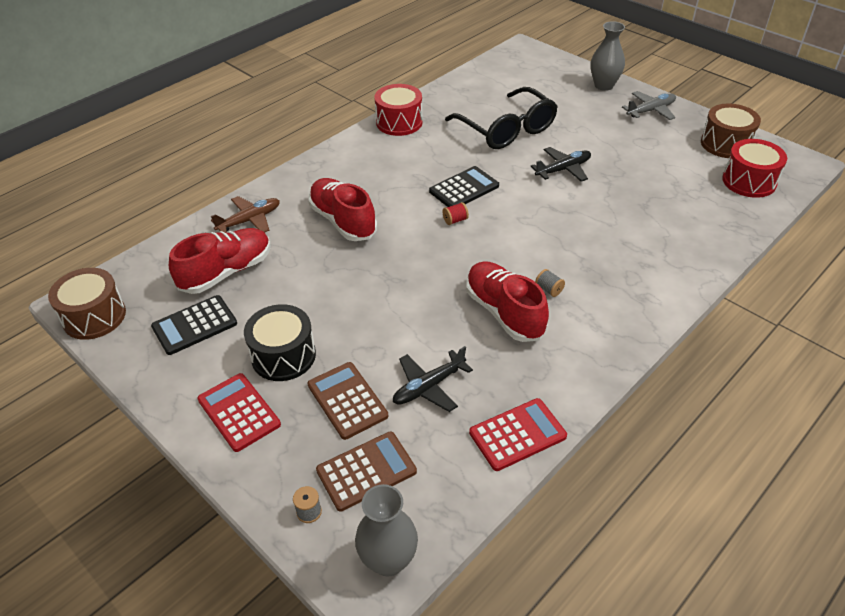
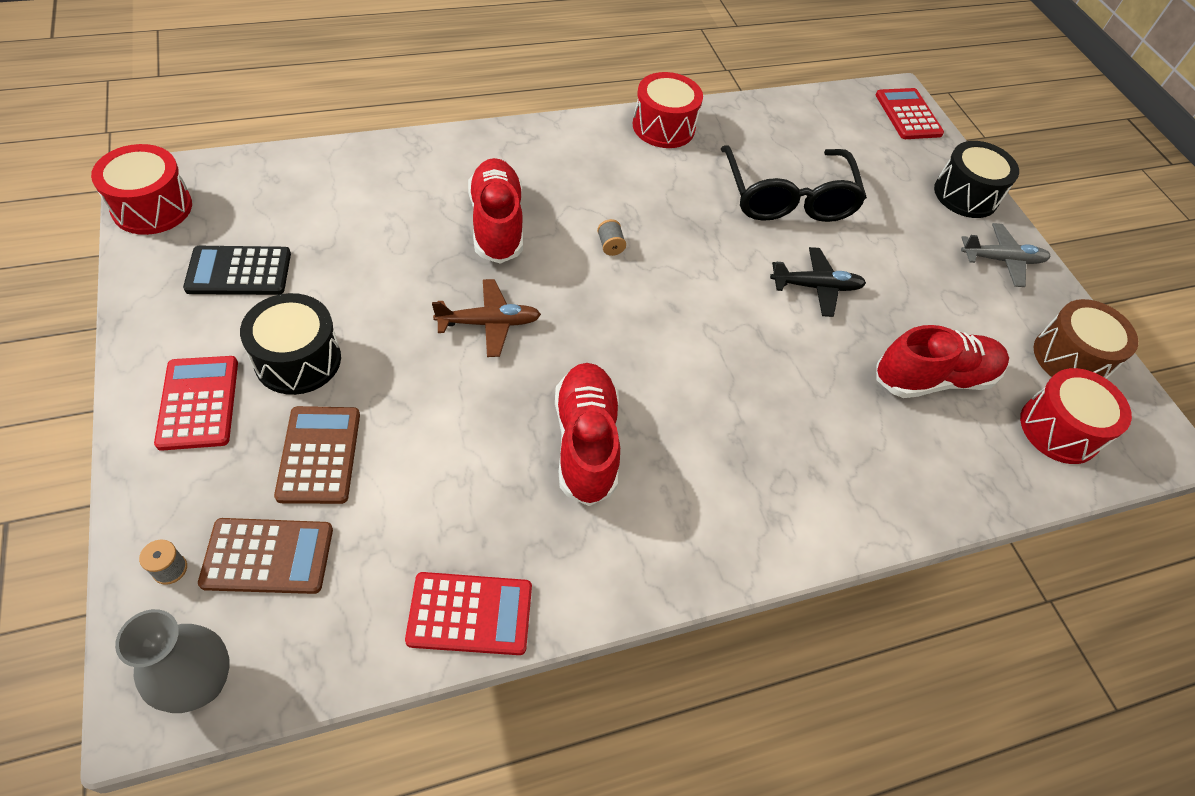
camera: 20 degrees right, 10 degrees up
(94, 316) = (152, 207): brown drum -> red drum
(226, 272) = (322, 224): red shoe -> red shoe (933, 378)
(250, 220) = (397, 172): brown plane -> brown plane (489, 323)
(428, 387) = (420, 490): black plane -> none
(455, 220) = (626, 289): red spool -> none
(464, 188) = (670, 252): black calculator -> none
(536, 56) = (908, 115): none -> red calculator
(549, 289) = (664, 442): grey spool -> grey spool (610, 245)
(603, 85) = (965, 195): grey vase -> black drum

